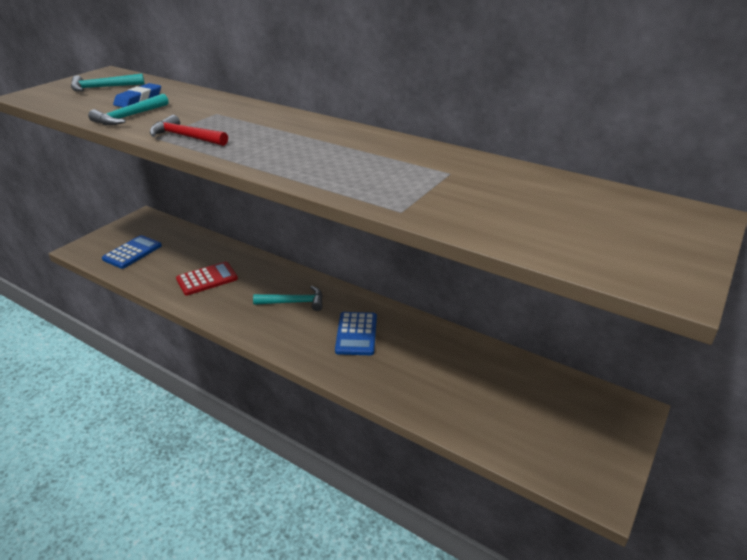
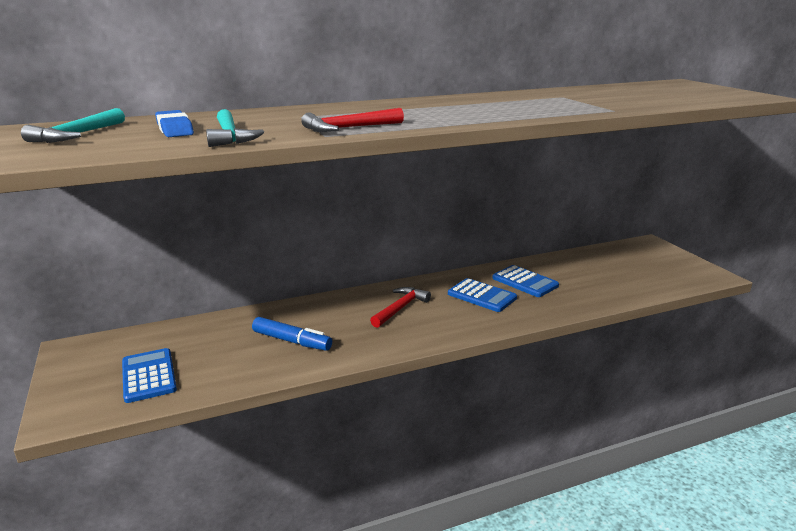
camera: 55 degrees left, 10 degrees down
(207, 279) = (292, 341): red calculator -> blue marker
(294, 302) = (400, 308): turquoise hammer -> red hammer
(412, 349) = (525, 282): none -> blue calculator

